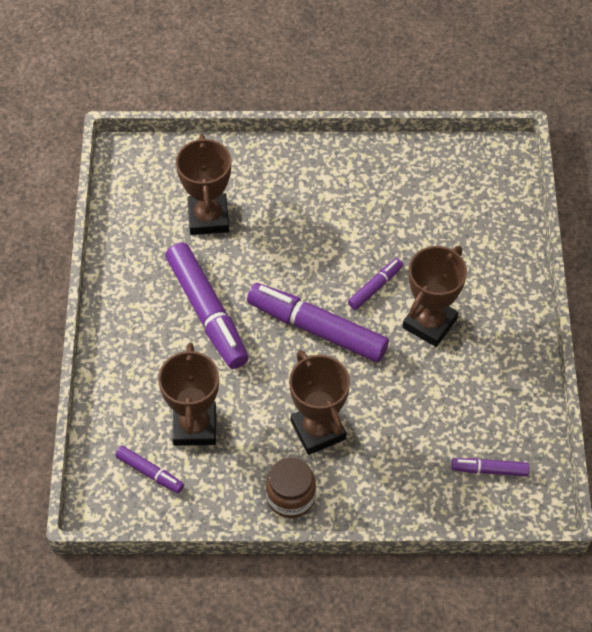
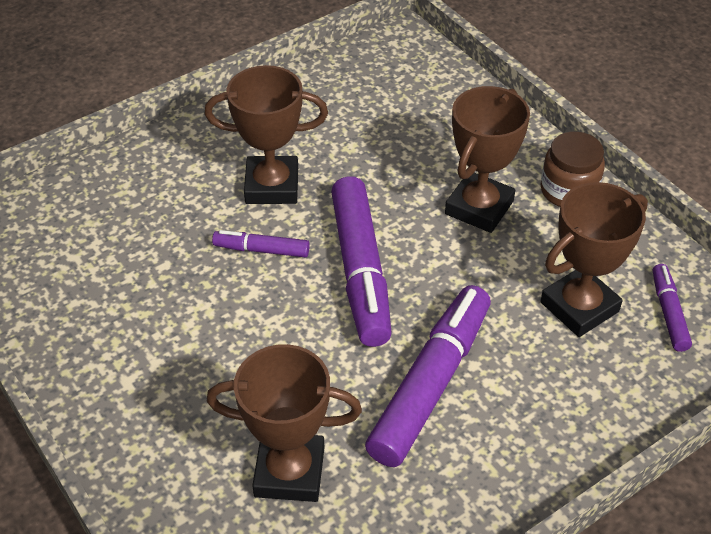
camera: 125 degrees left, 10 degrees down
(208, 218) = (289, 471): brown trophy -> brown trophy turned 45 degrees clockwise
(489, 470) = (399, 79): purple marker -> none

